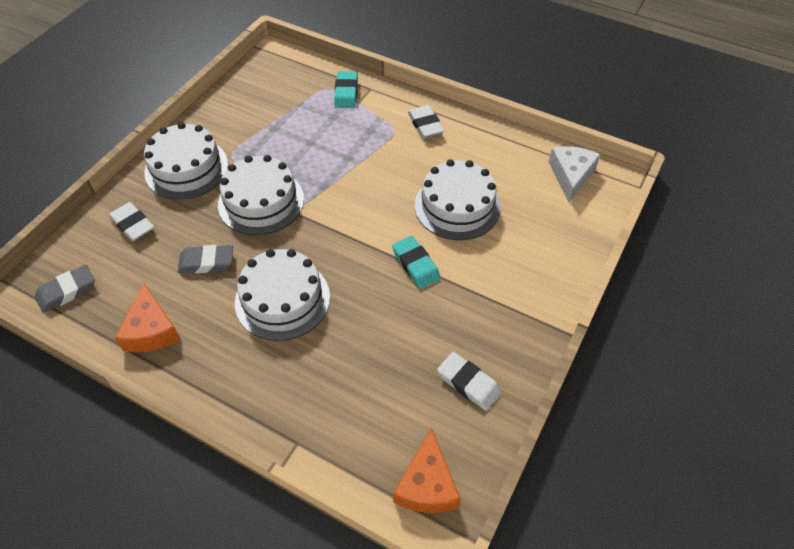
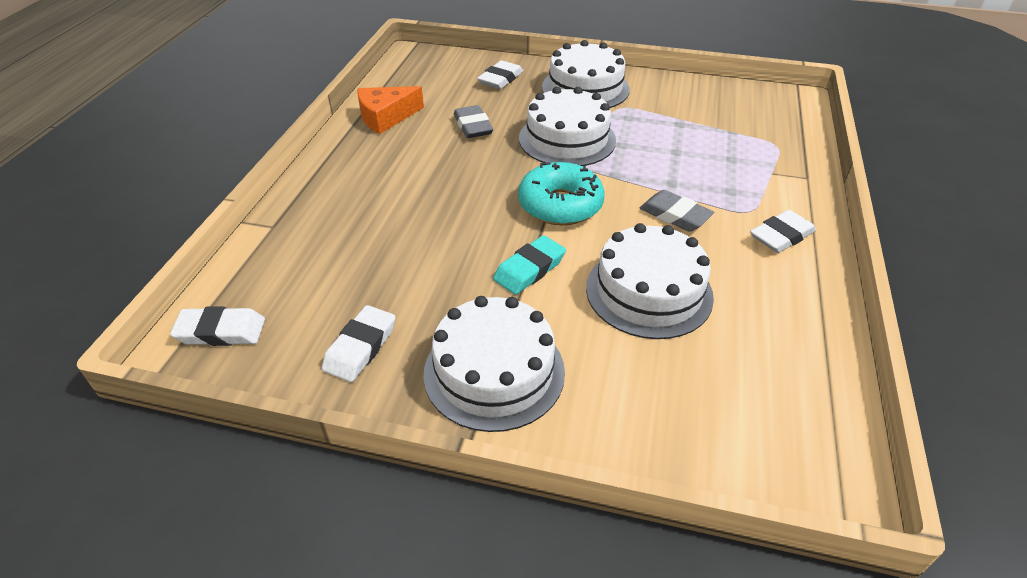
camera: 75 degrees right, 10 degrees down
(67, 291) = (415, 69): grey eraser -> grey eraser (675, 215)
(282, 299) = (443, 180): white cake -> white cake (494, 372)
(346, 93) = (781, 160): turquoise eraser -> none
(348, 228) = (560, 205): none -> turquoise donut
(427, 485) = (221, 331): orange cheese -> white eraser
(571, 176) = (799, 421): white cheese -> none

